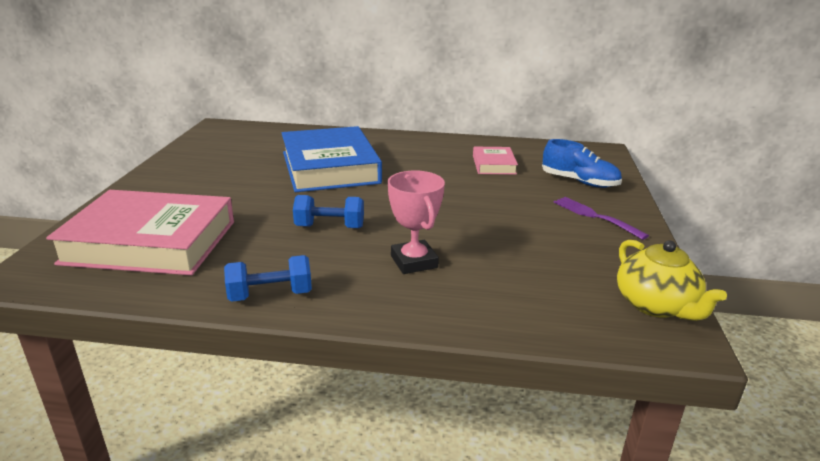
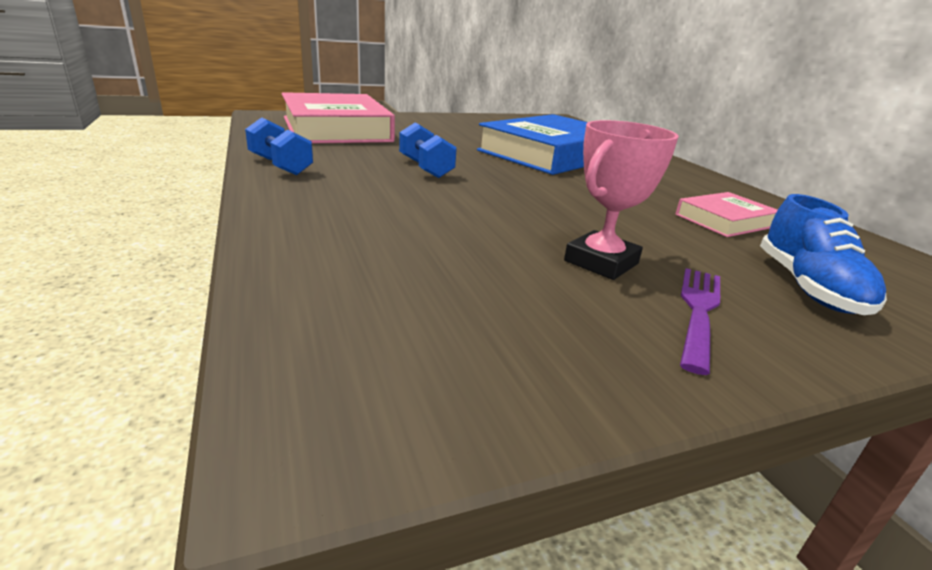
camera: 60 degrees right, 0 degrees up
(414, 262) = (392, 206): pink trophy -> pink trophy (601, 262)
(656, 305) = (426, 400): yellow teapot -> none

